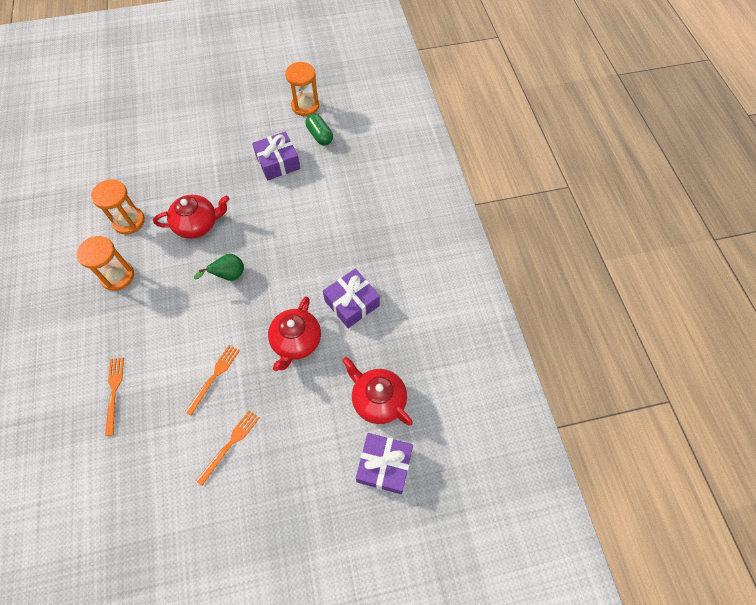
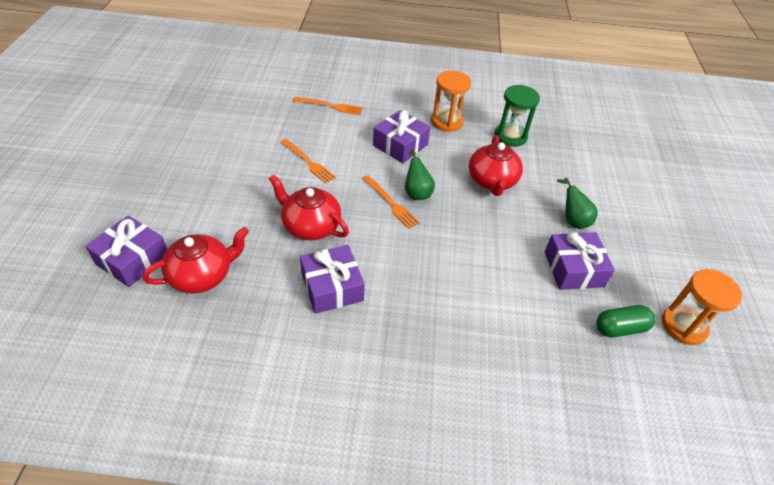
camera: 105 degrees right, 15 degrees down
(129, 221) = (510, 136): orange hourglass -> green hourglass
(166, 306) = (400, 145): none -> purple gift
(227, 167) = (572, 220): none -> green pear
(230, 444) = (237, 160): orange fork -> orange fork (391, 203)

